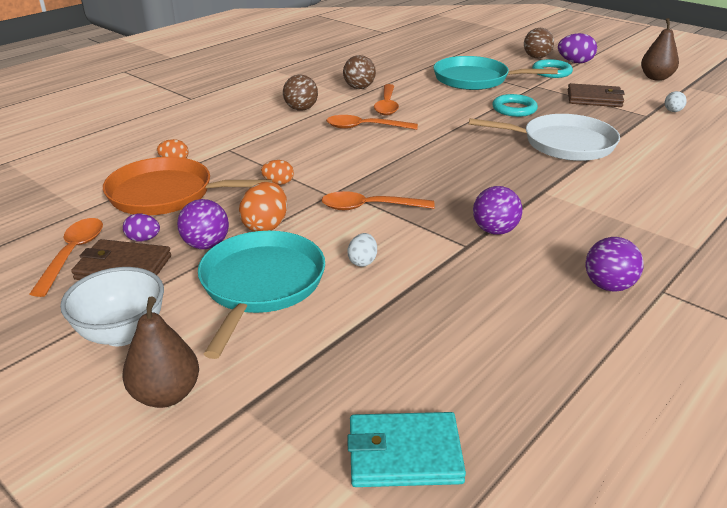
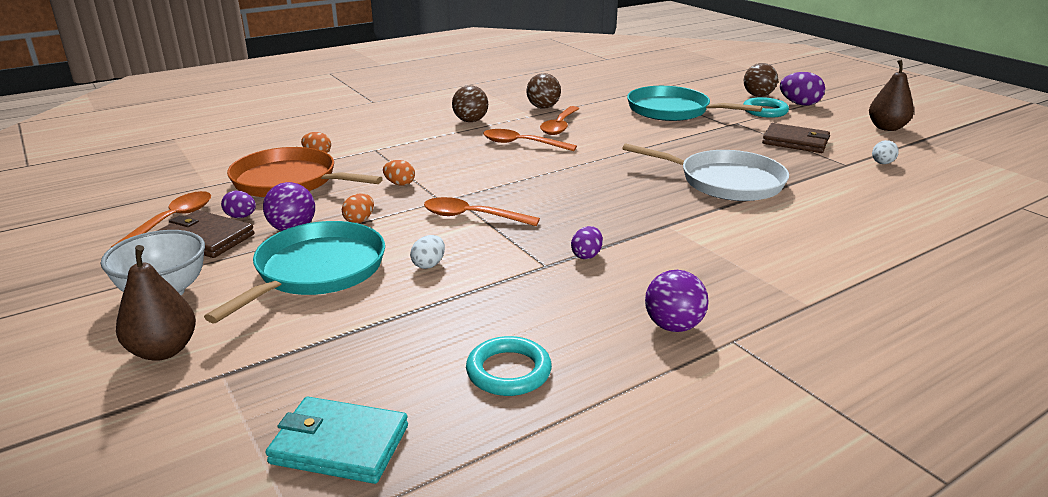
camera: 15 degrees right, 5 degrees down
(265, 226) = (359, 220): orange egg -> orange egg, size x0.60
(495, 230) = (586, 255): purple ball -> purple egg
(514, 109) = (695, 143): turquoise ring -> turquoise ring (508, 371)

